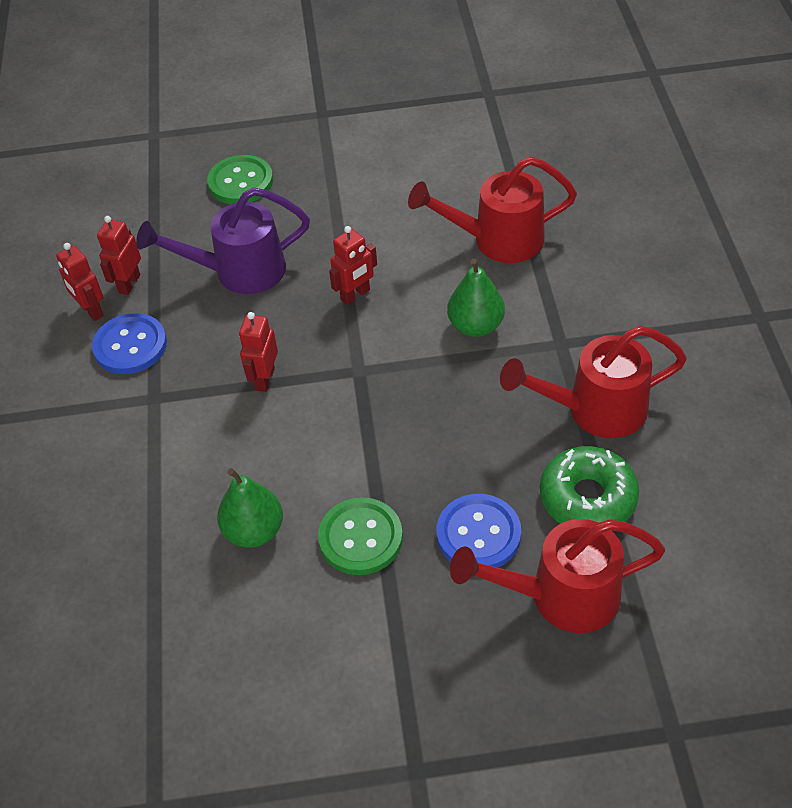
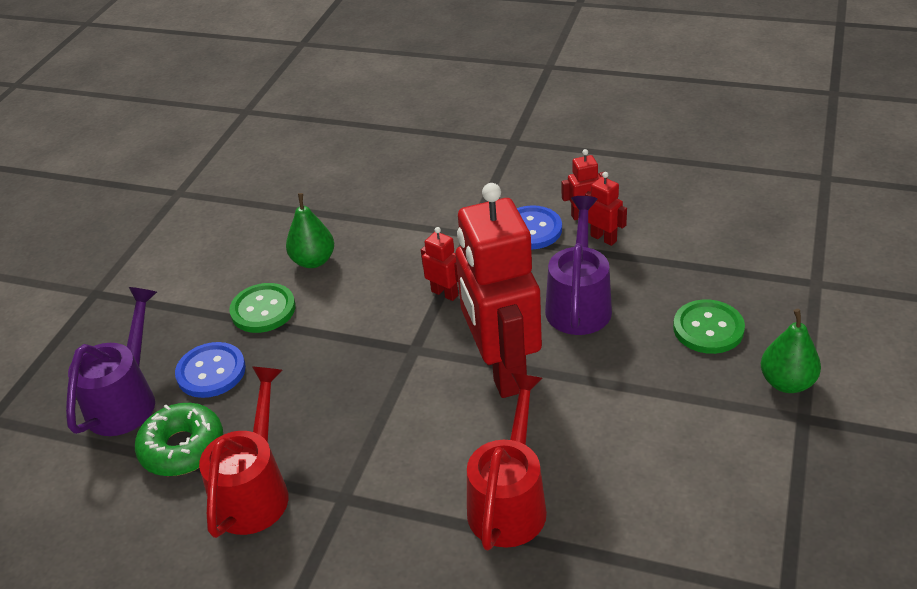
camera: 115 degrees right, 10 degrees down
(355, 295) = (502, 370): red robot -> red robot, size x2.48
(475, 326) = (408, 441): green pear -> green pear (787, 382)
(561, 596) = (126, 399): red watering can -> purple watering can

